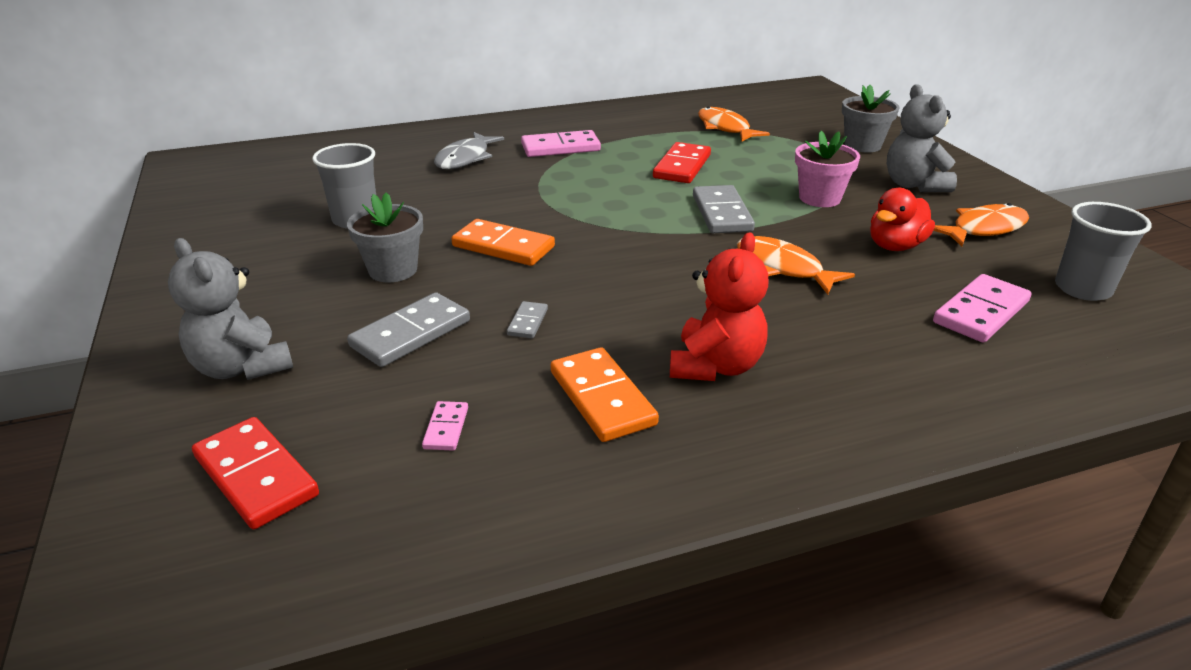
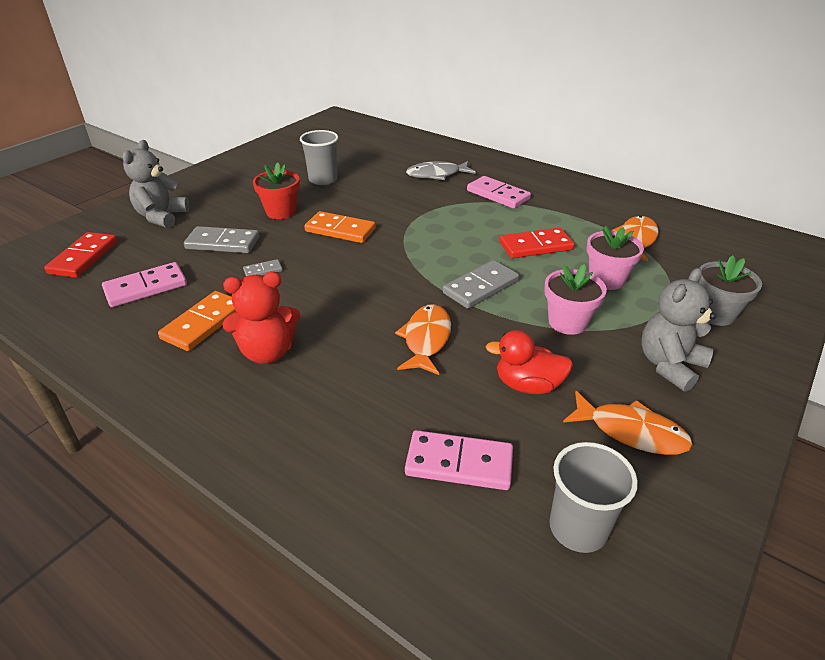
camera: 55 degrees right, 5 degrees up
(393, 270) = (281, 212): grey flower pot -> red flower pot
(446, 428) = (146, 287): pink domino -> pink domino, size x1.97
(503, 246) = (340, 230): orange domino -> orange domino turned 60 degrees counterclockwise
(772, 161) = (606, 279): none -> pink flower pot

